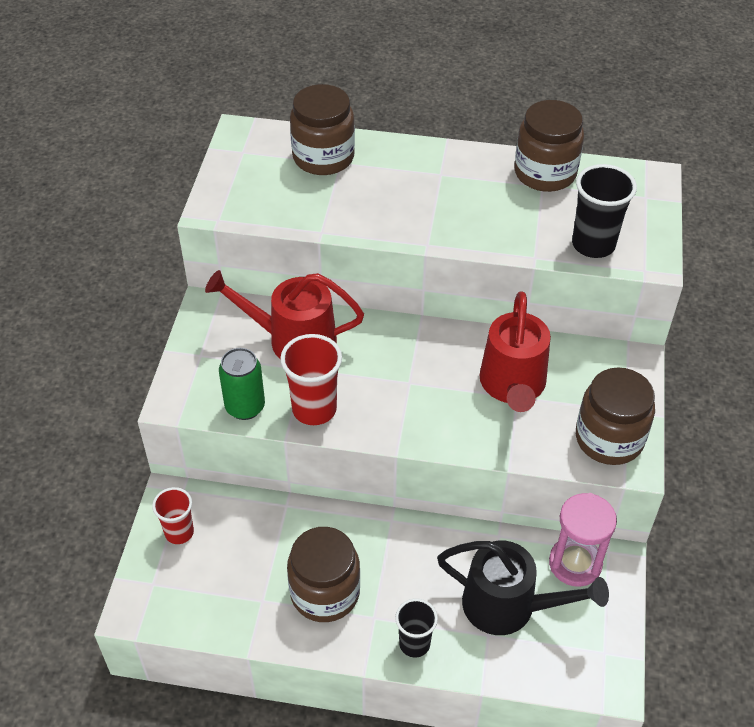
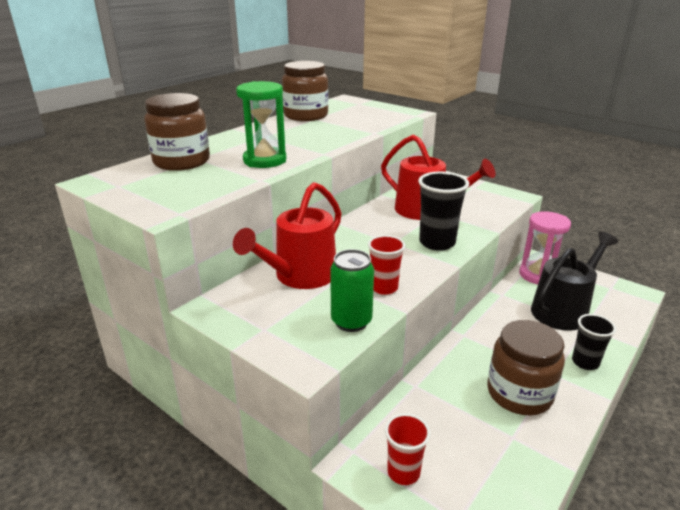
camera: 60 degrees left, 20 degrees down
(314, 409) = (384, 288): red cup -> red cup, size x0.66
(372, 211) = (265, 160): none -> green hourglass
(593, 244) = (381, 119): black cup -> black cup (437, 243)
(609, 439) = (492, 197): brown jar -> none

